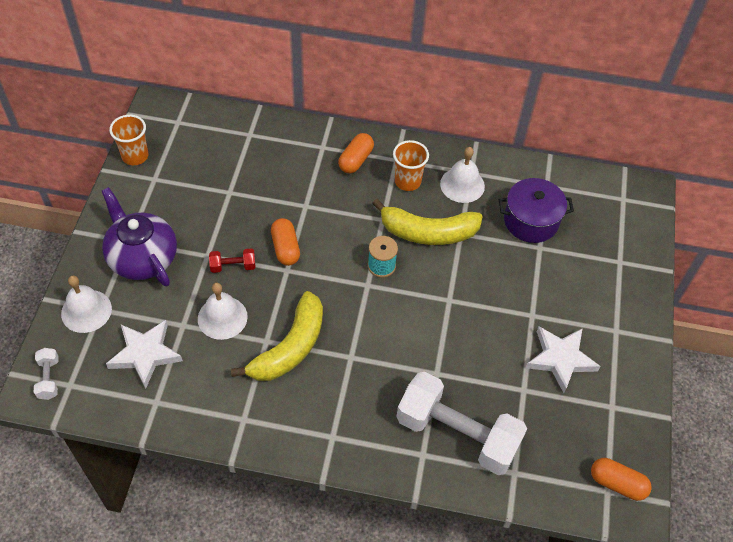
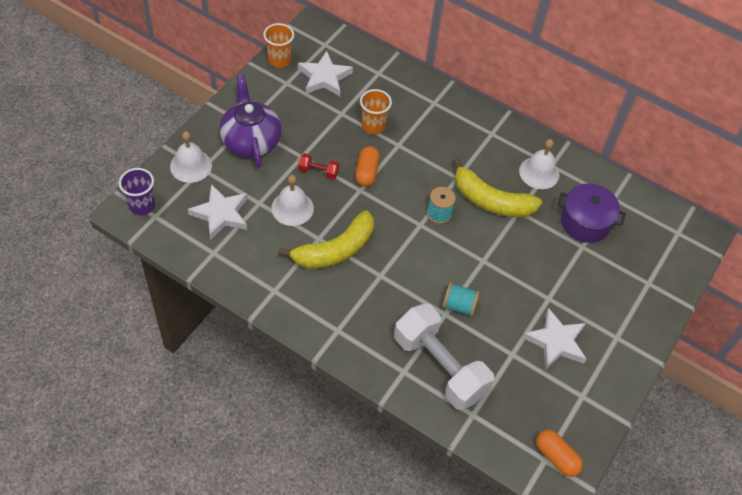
camera: 20 degrees right, 0 degrees up
(49, 378) = (142, 206): white dumbbell -> purple cup
(193, 159) = (324, 77): none -> white star
(356, 160) = (457, 122): orange capsule -> none
(407, 181) = (493, 154): orange cup -> orange cup (373, 126)
(447, 359) = (459, 306): none -> turquoise spool

